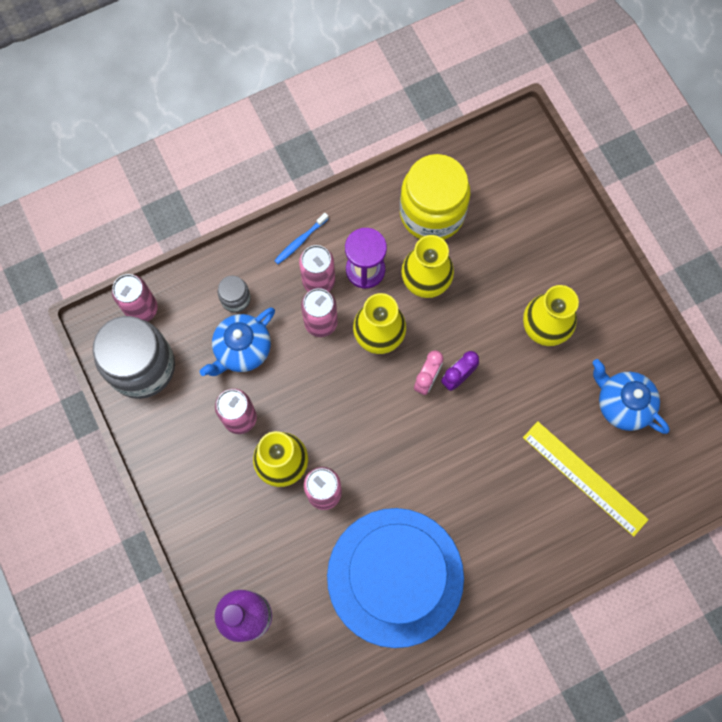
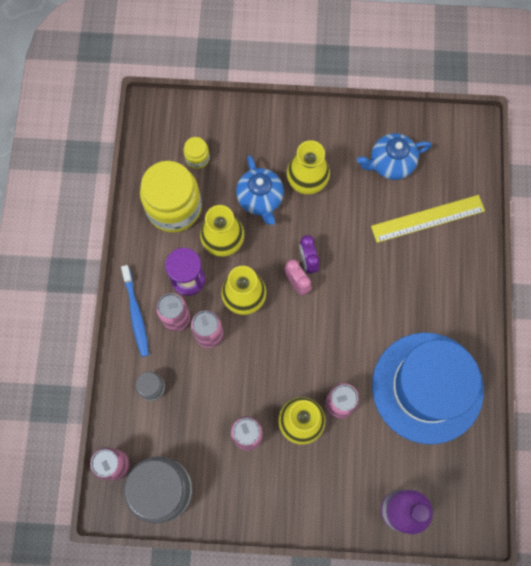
camera: 60 degrees left, 0 degrees up
(242, 350) = (195, 404): blue teapot -> blue teapot (260, 199)
(300, 241) = (136, 314): blue toothbrush -> blue toothbrush, size x1.53
(499, 205) = (197, 158): none -> yellow jar

